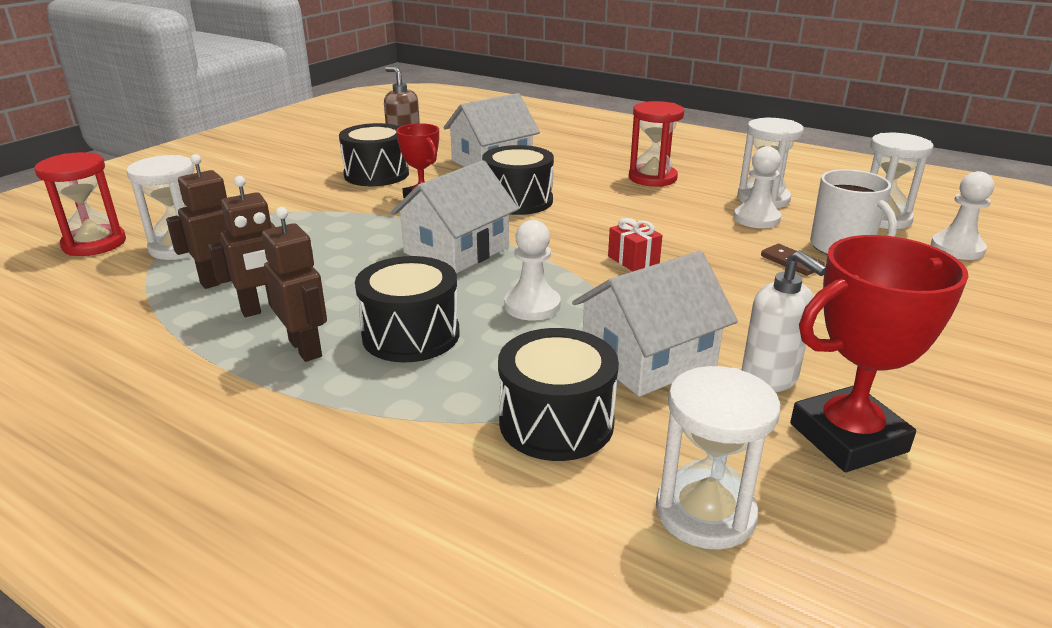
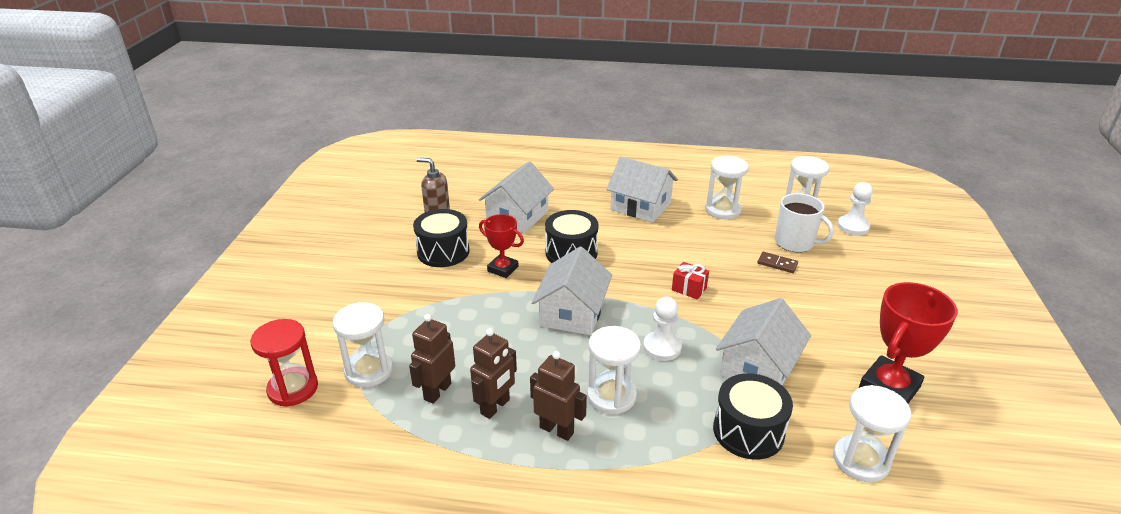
camera: 25 degrees left, 5 degrees up
(411, 335) = (611, 396): black drum -> white hourglass
(652, 178) = (641, 206): red hourglass -> white house
(756, 219) = (731, 230): white pawn -> none
(769, 379) = (828, 361): white soap dispenser -> none

